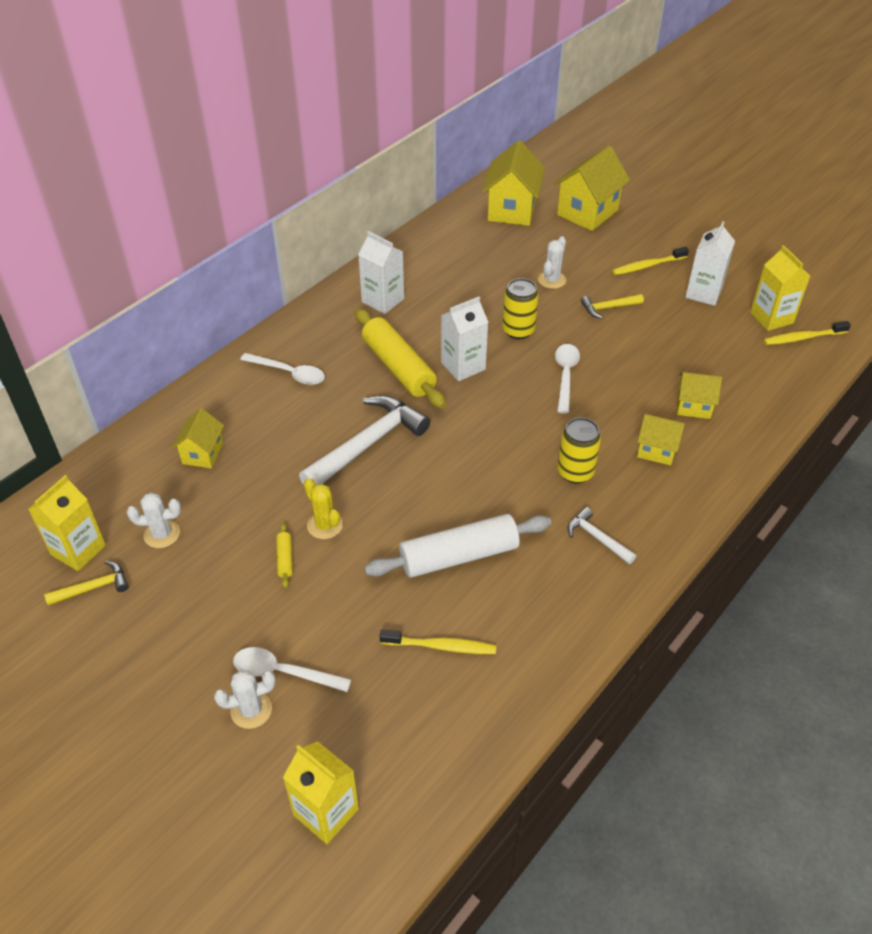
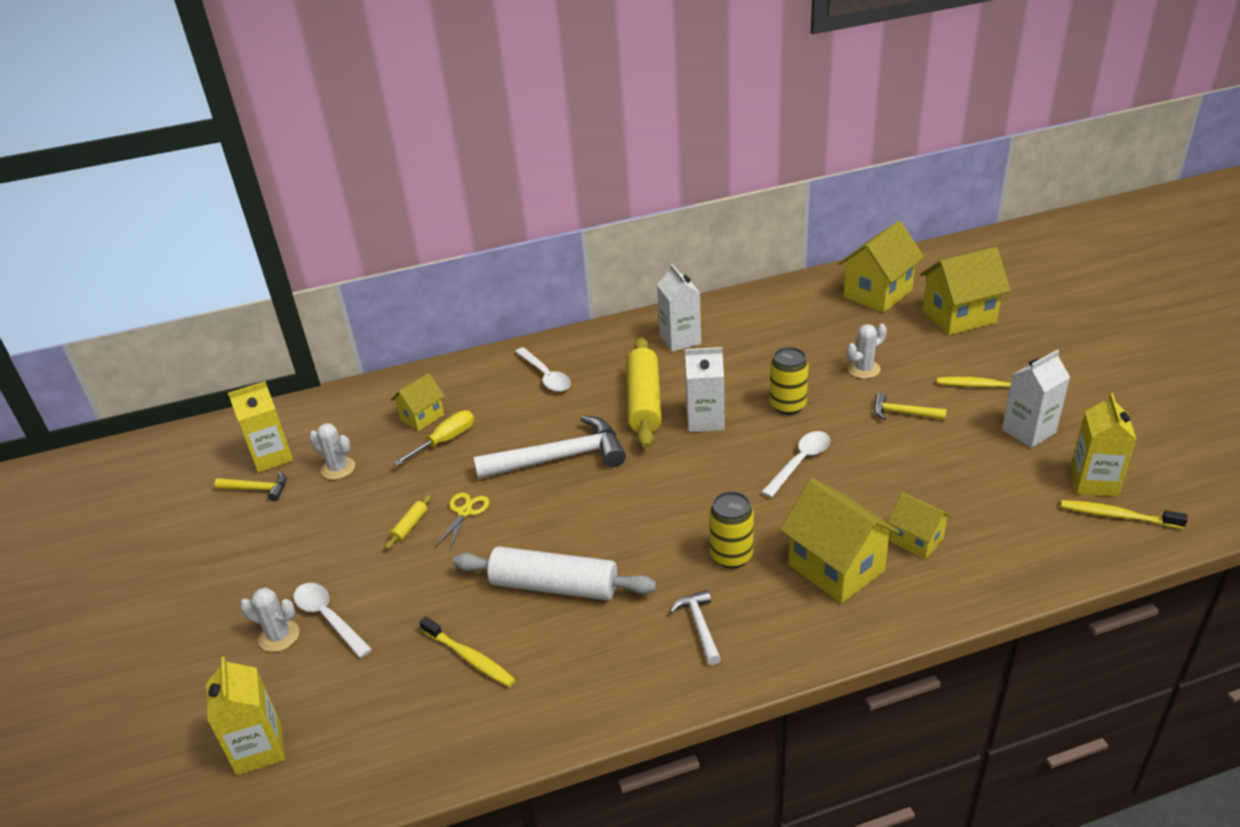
camera: 35 degrees right, 10 degrees down
(246, 468) = (445, 441): none -> yellow screwdriver
(325, 525) = (465, 512): yellow cactus -> yellow scissors
(656, 450) = (836, 568): yellow house -> yellow house, size x1.75

